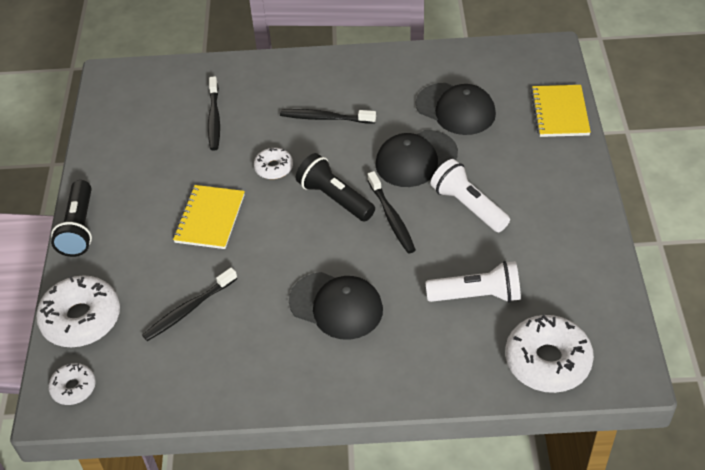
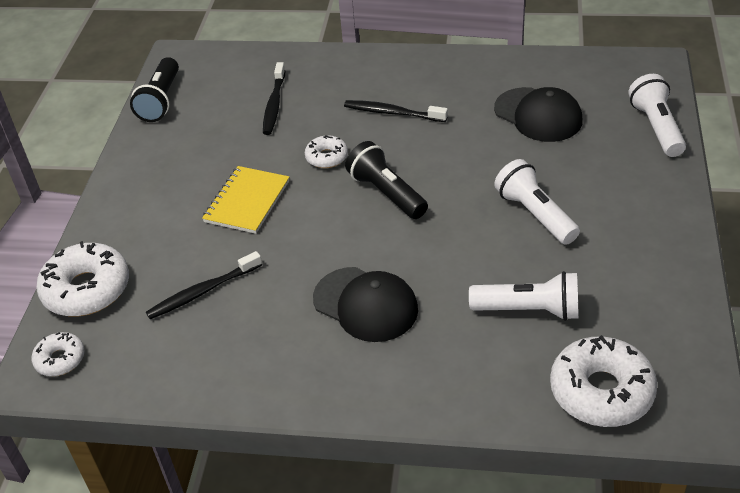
camera: 10 degrees right, 5 degrees down
(79, 228) = (108, 199): black flashlight -> black flashlight (160, 101)
(391, 217) = (446, 218): black toothbrush -> none
(416, 159) = (484, 161): black cap -> none
(560, 112) = (656, 127): yellow notebook -> white flashlight

